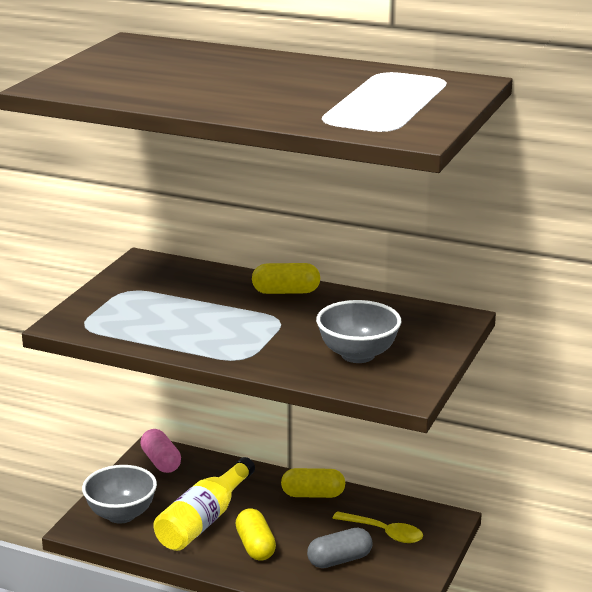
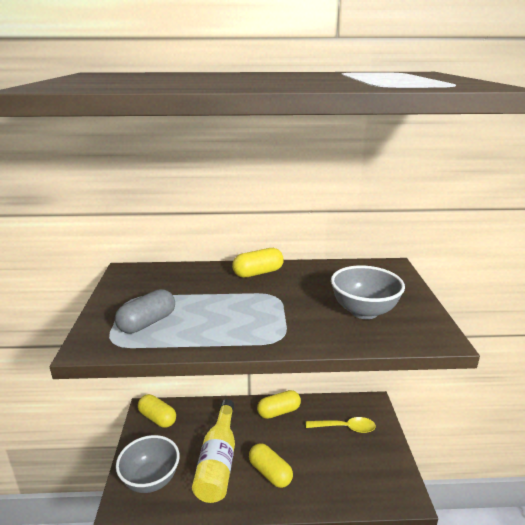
camera: 25 degrees left, 0 degrees up
(161, 462) = (157, 418): pink capsule -> yellow capsule
(339, 560) = (335, 463): grey capsule -> grey capsule (147, 323)

